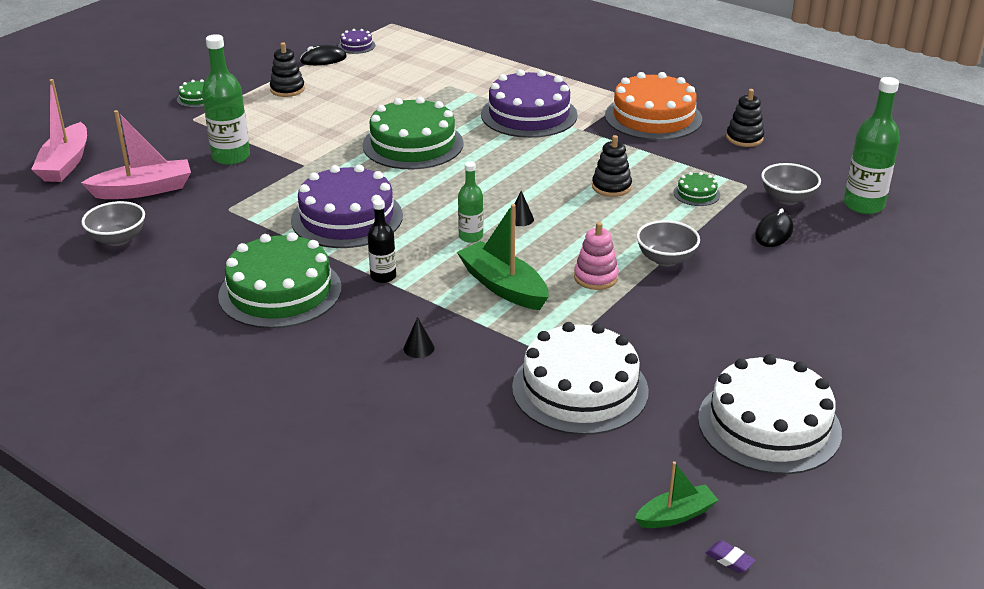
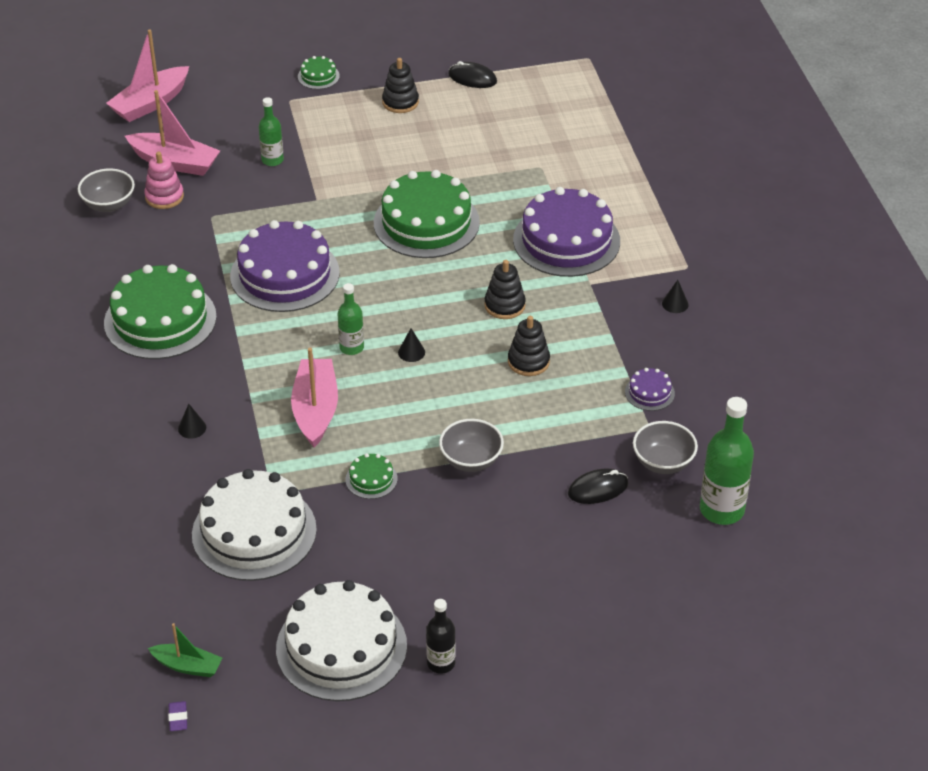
camera: 40 degrees right, 10 degrees up
(231, 157) = (272, 160): green bottle -> green bottle, size x0.59
(356, 46) = (521, 74): purple cake -> purple cake (649, 392)
(383, 276) = (243, 348): black bottle -> black bottle (441, 663)
(503, 286) = (315, 410): green boat -> pink boat
(595, 277) = (393, 444): pink stacking toy -> pink stacking toy (164, 197)
(653, 117) = (675, 304): orange cake -> black cone
(696, 194) = (590, 411): green cake -> green cake (371, 479)
(744, 138) = (724, 375): black stacking toy -> black stacking toy (504, 305)

